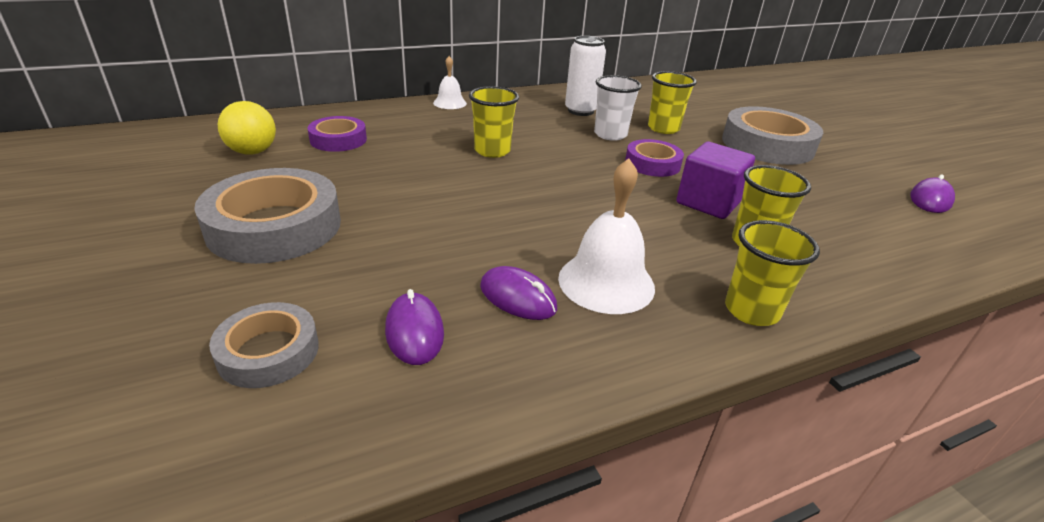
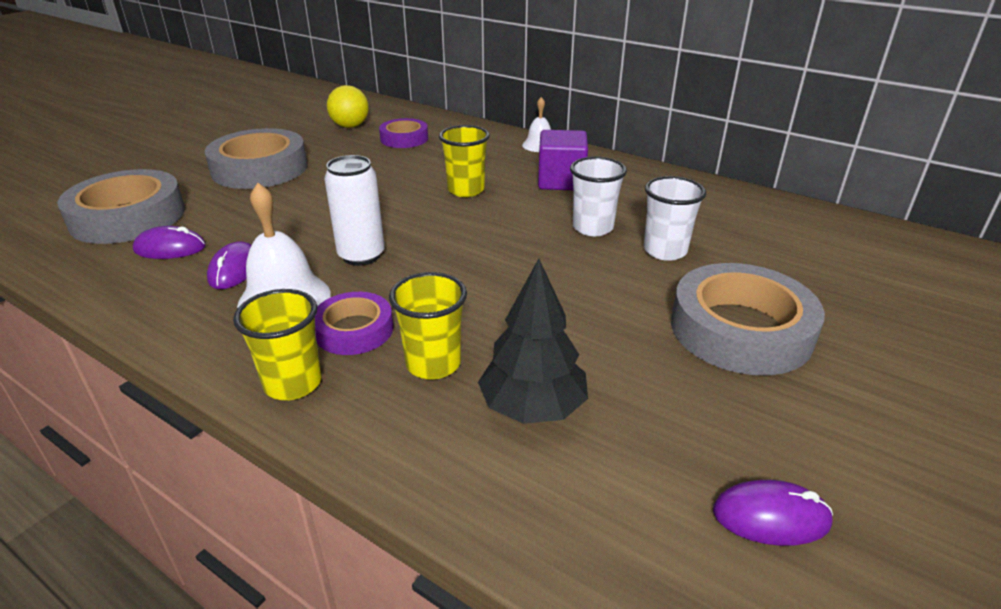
camera: 60 degrees right, 0 degrees up
(268, 352) = (128, 217): grey tape -> grey tape, size x1.77
(414, 332) = (170, 248): purple mouse -> purple mouse turned 45 degrees clockwise
(580, 111) = (630, 198): white can -> white can (361, 255)
(652, 164) = (552, 266): purple tape -> purple tape (354, 330)
(663, 128) = (665, 251): yellow cup -> white cup
(708, 202) = (499, 318): purple cube -> purple cube (561, 181)
(821, 226) = (532, 407): none -> black tree

